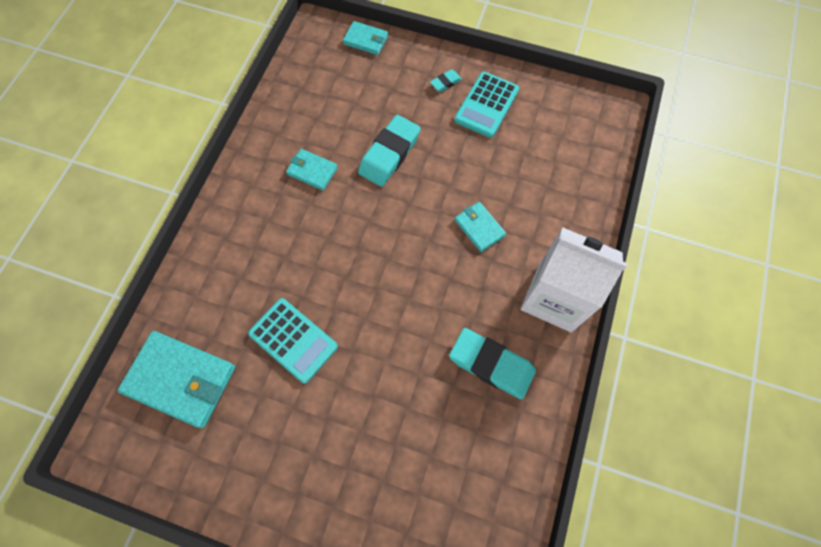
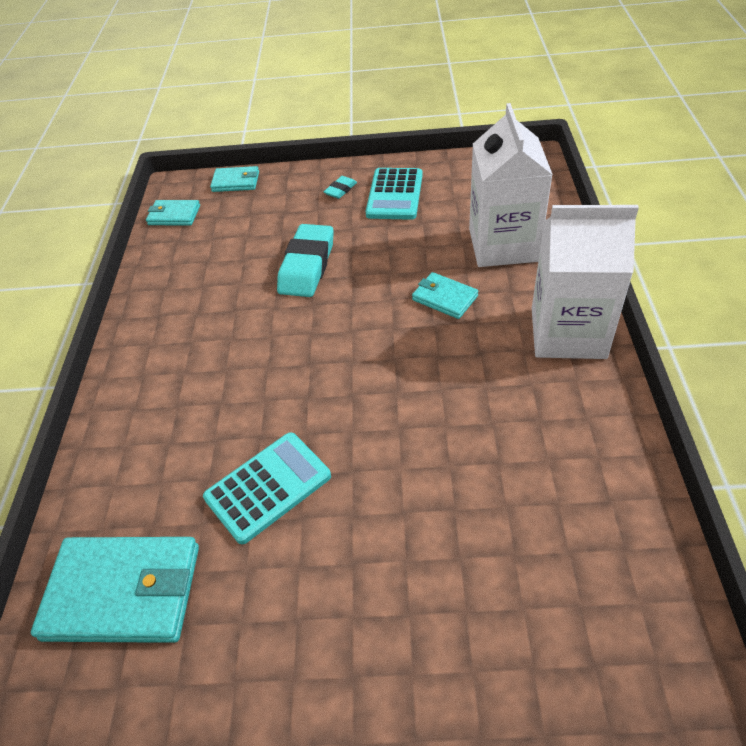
camera: 15 degrees left, 20 degrees down
(293, 340) = (268, 487): turquoise calculator -> turquoise calculator turned 60 degrees counterclockwise
(312, 171) = (221, 308): turquoise wallet -> turquoise wallet (174, 215)
(491, 364) = (534, 423): turquoise eraser -> none
(548, 193) = (503, 245): none -> white carton

